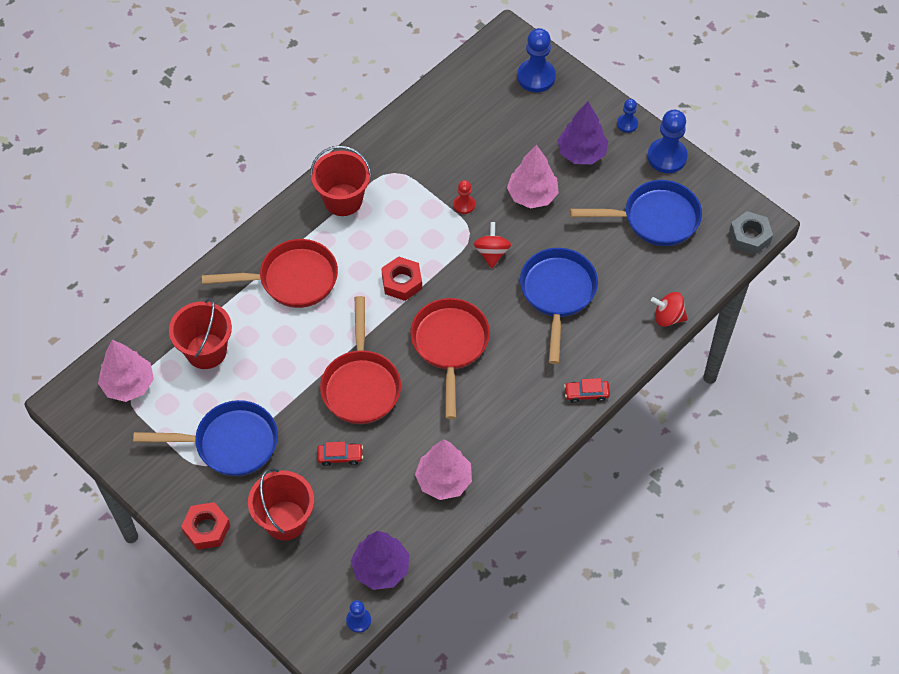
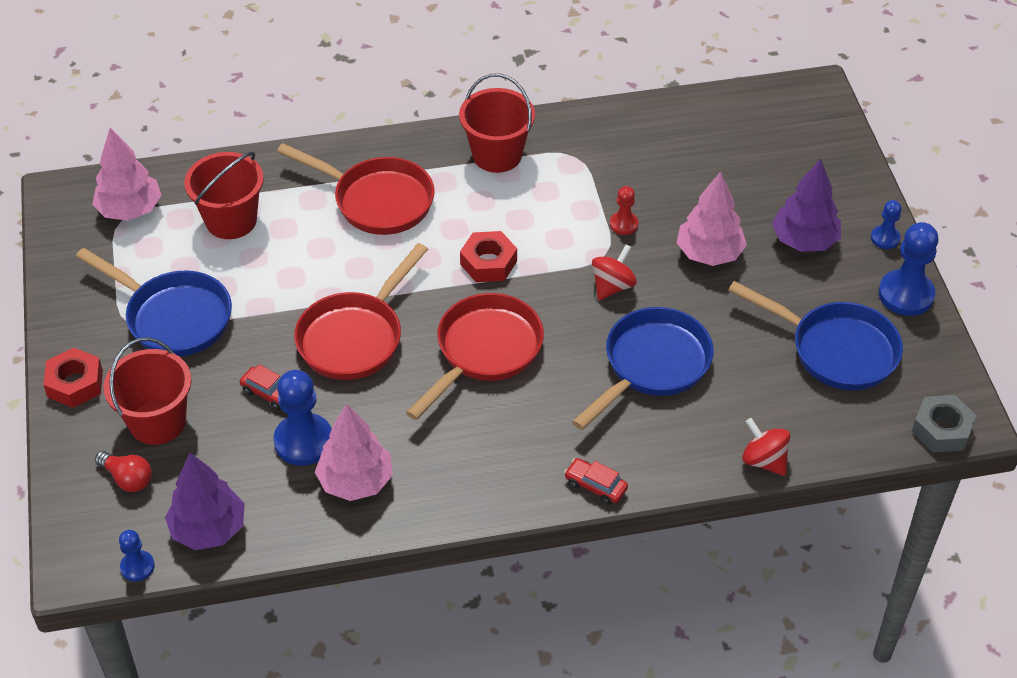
camera: 35 degrees right, 10 degrees down
(300, 569) = (127, 478): none -> red light bulb
(536, 77) = (815, 142): blue pawn -> blue pawn (303, 441)

